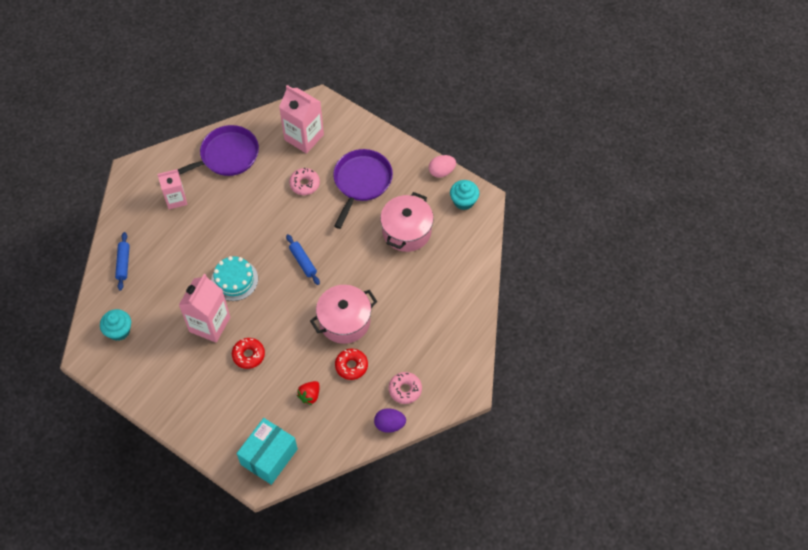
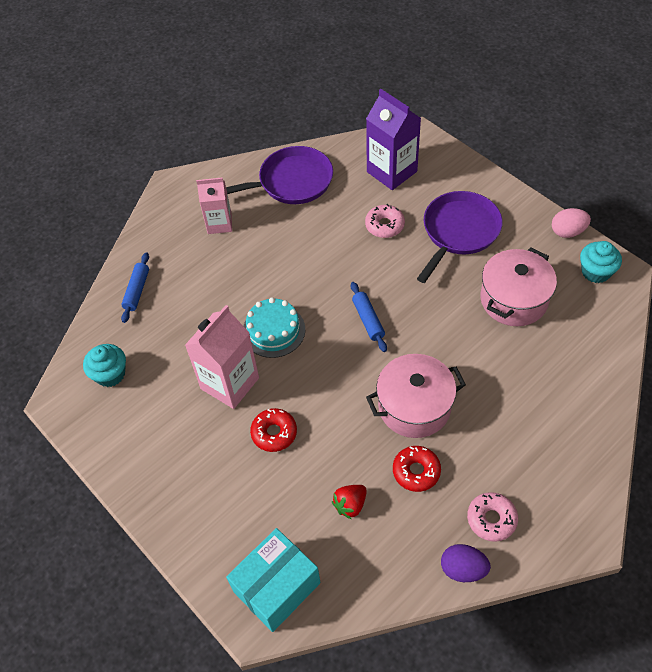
camera: 15 degrees right, 5 degrees down
(304, 137) = (391, 171): pink carton -> purple carton

